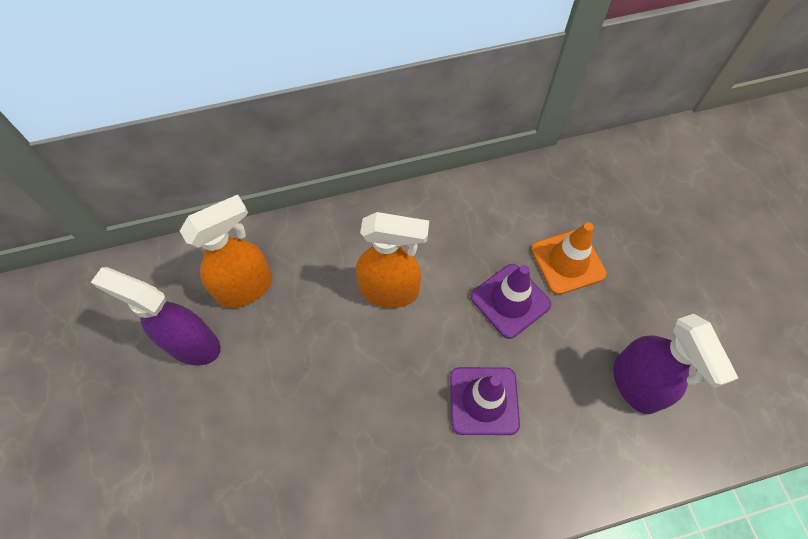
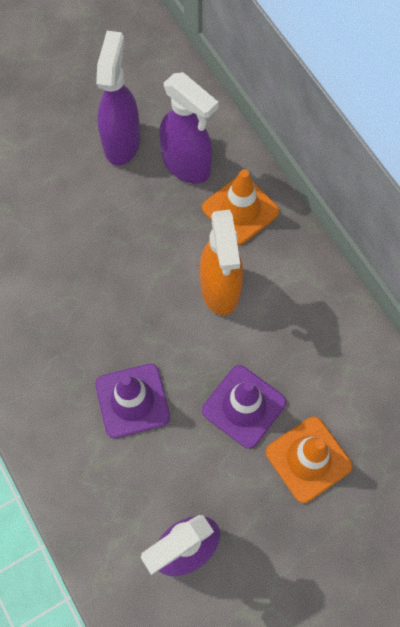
camera: 75 degrees right, 5 degrees up
(246, 288) = (187, 165): orange spray bottle -> purple spray bottle
(313, 252) = (240, 210): none -> orange traffic cone

